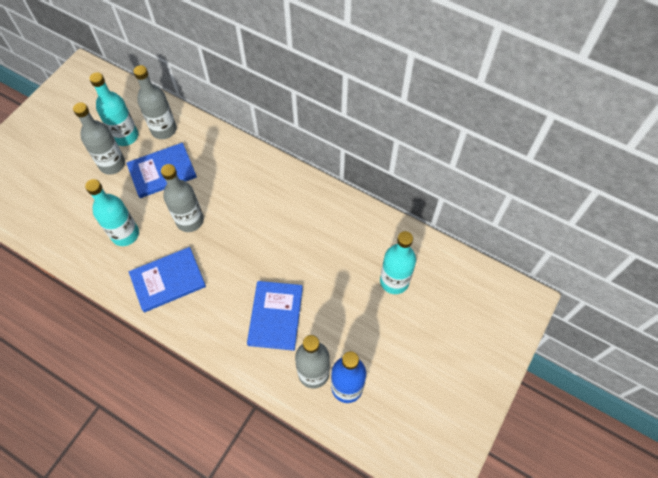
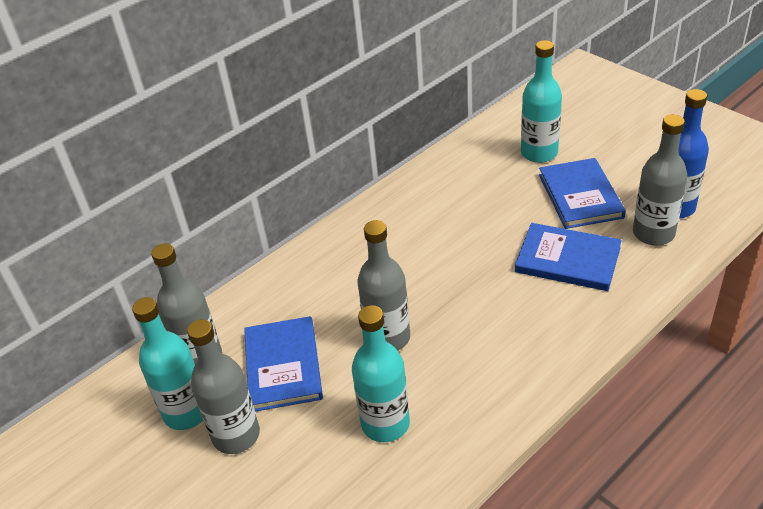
camera: 70 degrees left, 20 degrees down
(168, 280) = (486, 372): blue book -> blue book (580, 196)

